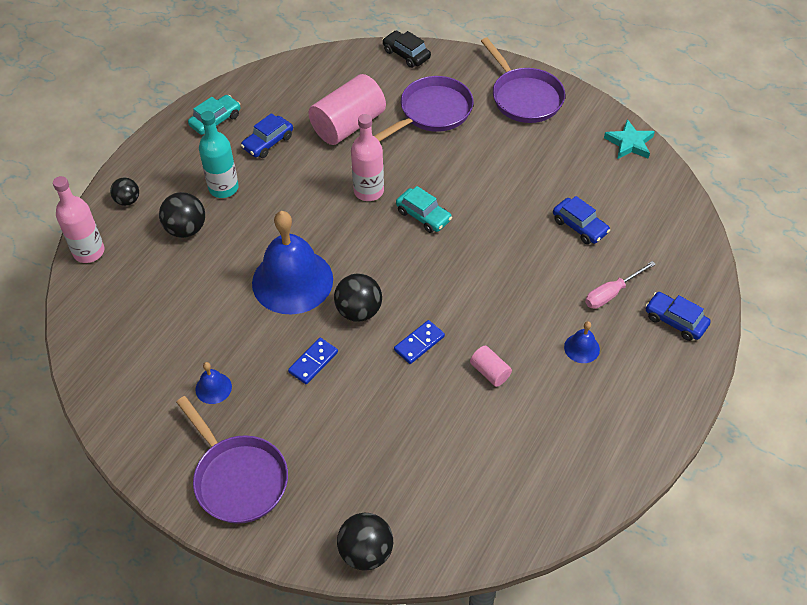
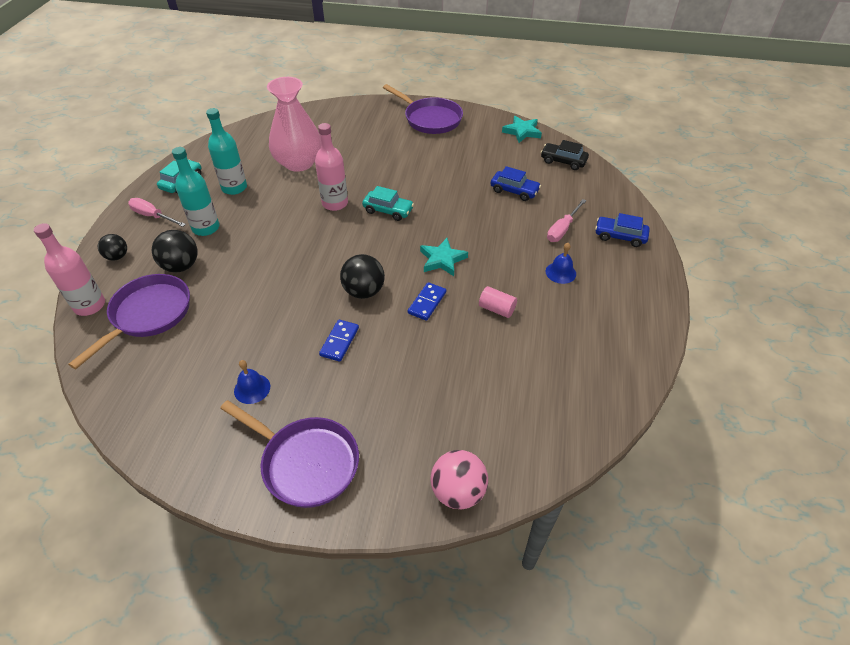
camera: 20 degrees left, 5 degrees down
(174, 158) = (153, 216): none -> pink screwdriver
(268, 142) = (234, 188): blue car -> turquoise bottle
(292, 281) = (295, 283): blue bell -> none
(348, 125) = (299, 163): pink cylinder -> pink vase
(366, 552) = (458, 491): black ball -> pink ball
(406, 54) = (326, 109): black car -> black car (563, 161)
(432, 112) = (363, 141): purple pan -> purple pan (148, 315)
(457, 295) = (442, 259): none -> turquoise star

